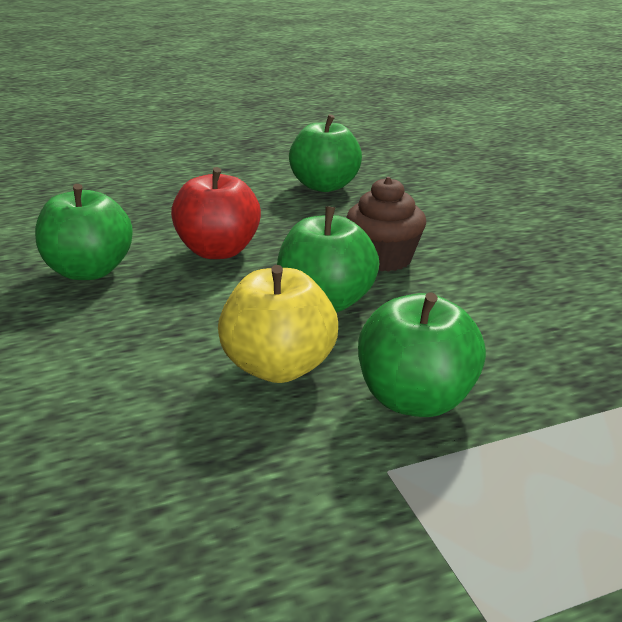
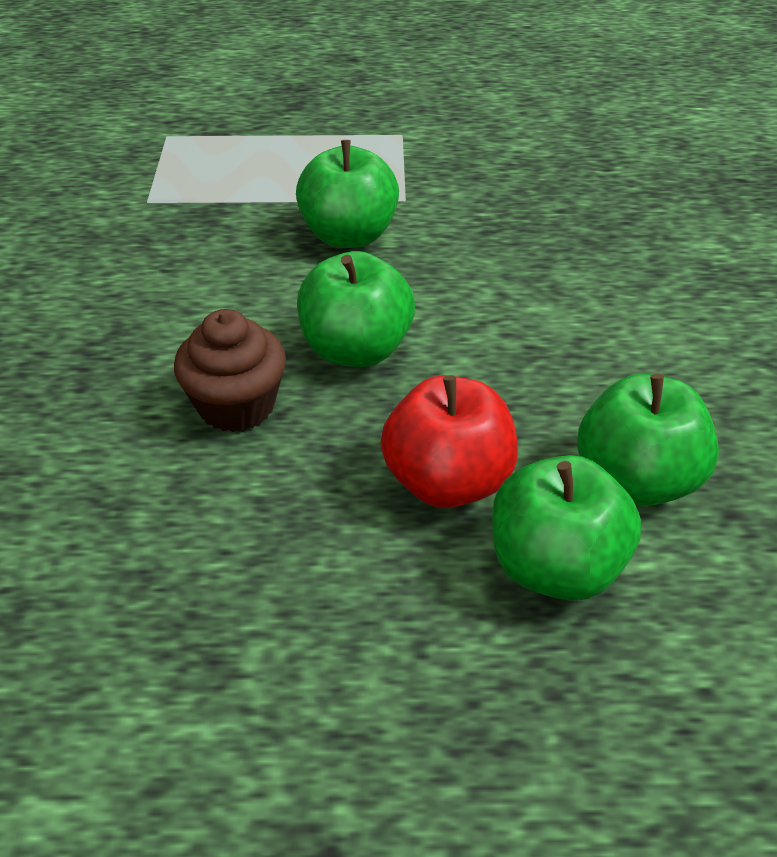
camera: 160 degrees left, 15 degrees up
(279, 367) = (442, 285): yellow apple -> none
(324, 186) = (165, 660): green apple -> green apple (555, 566)

